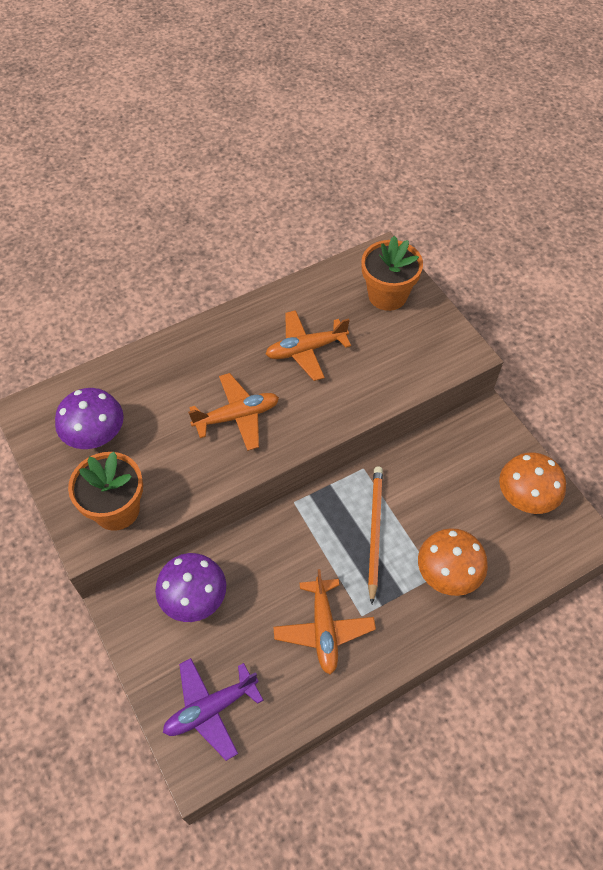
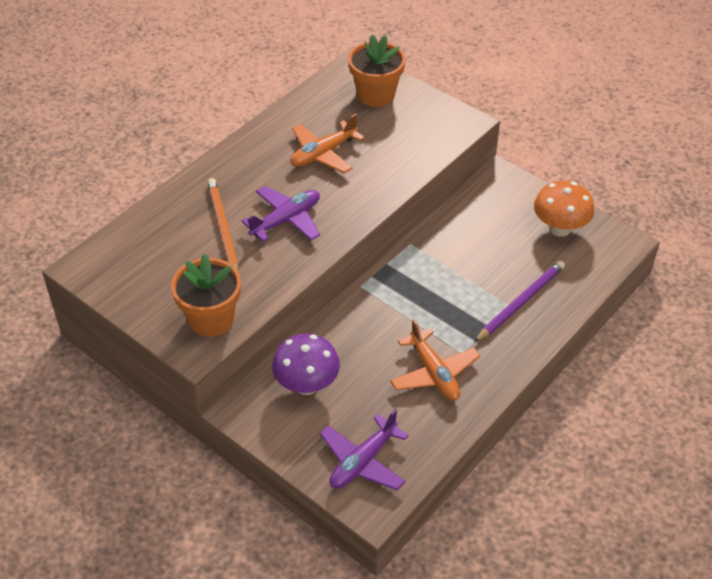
camera: 20 degrees left, 10 degrees down
(96, 437) = (162, 269): purple mushroom -> none
(237, 416) = (286, 220): orange plane -> purple plane
(374, 531) = (443, 288): orange pencil -> orange pencil (223, 229)
(447, 575) = (521, 302): orange mushroom -> purple pencil

